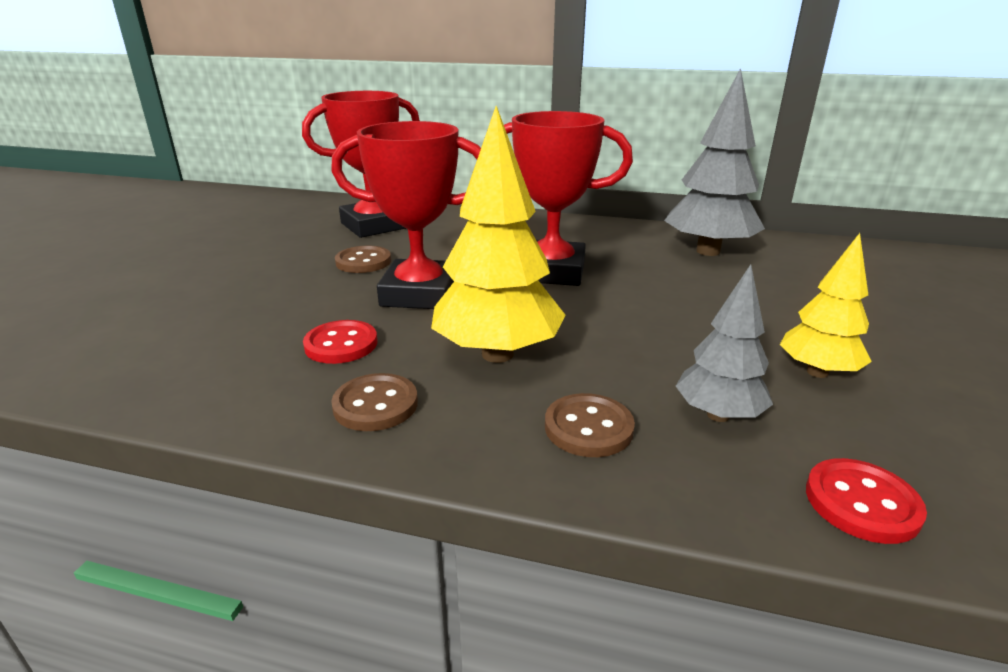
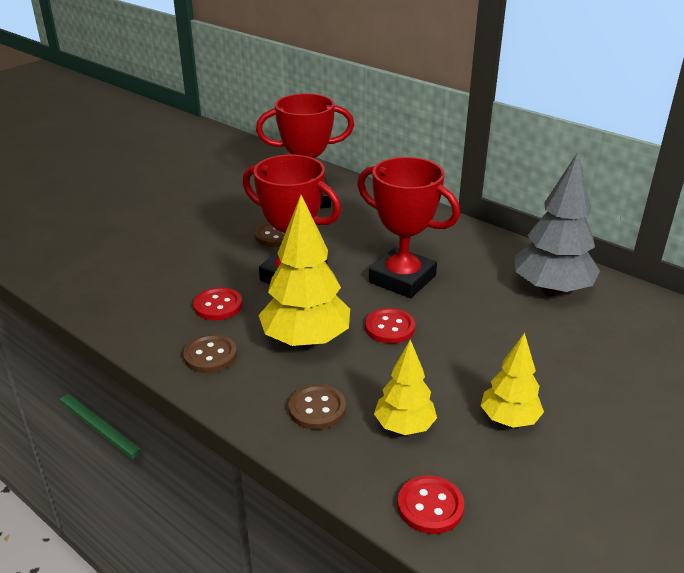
camera: 25 degrees right, 5 degrees up
(585, 317) = (389, 327): none -> red button
(718, 415) = (404, 427): grey tree -> yellow tree

